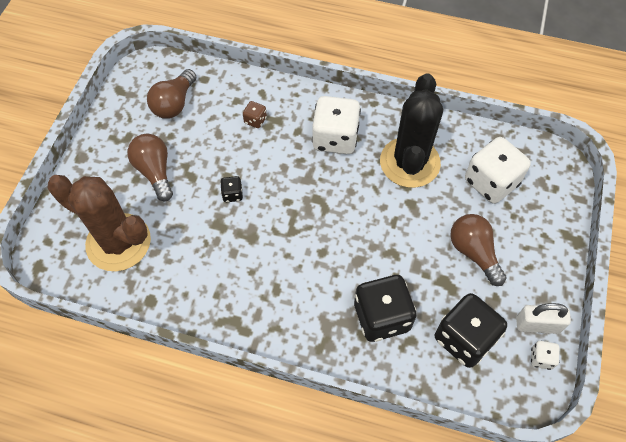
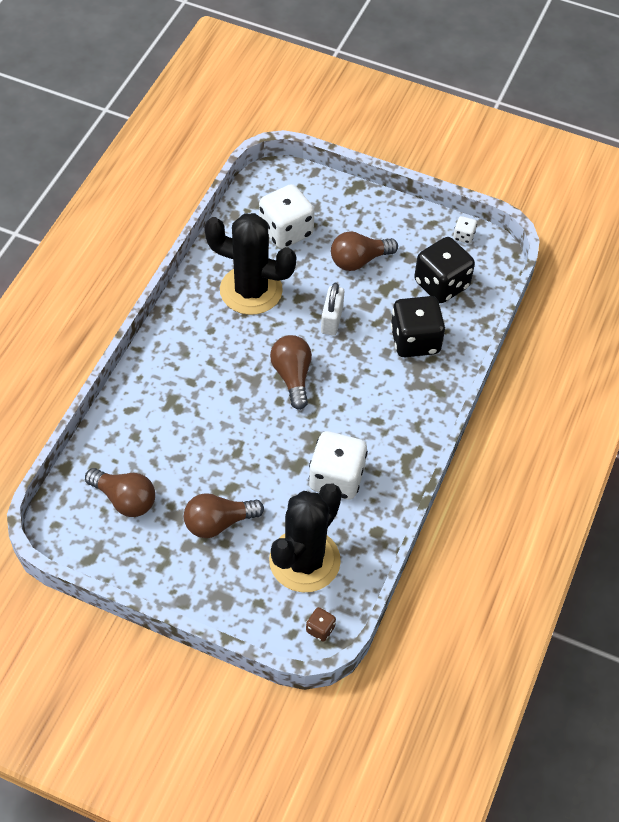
camera: 85 degrees left, 5 degrees down
(118, 242) = (304, 561): brown cactus -> black cactus
(232, 194) = (262, 449): black dice -> none
(255, 120) = (168, 419): brown dice -> brown dice (320, 629)
(316, 209) = (292, 376): none -> brown light bulb
(335, 138) = (208, 349): white dice -> white dice (336, 478)
(537, 325) = (434, 232): white padlock -> white padlock (332, 320)

